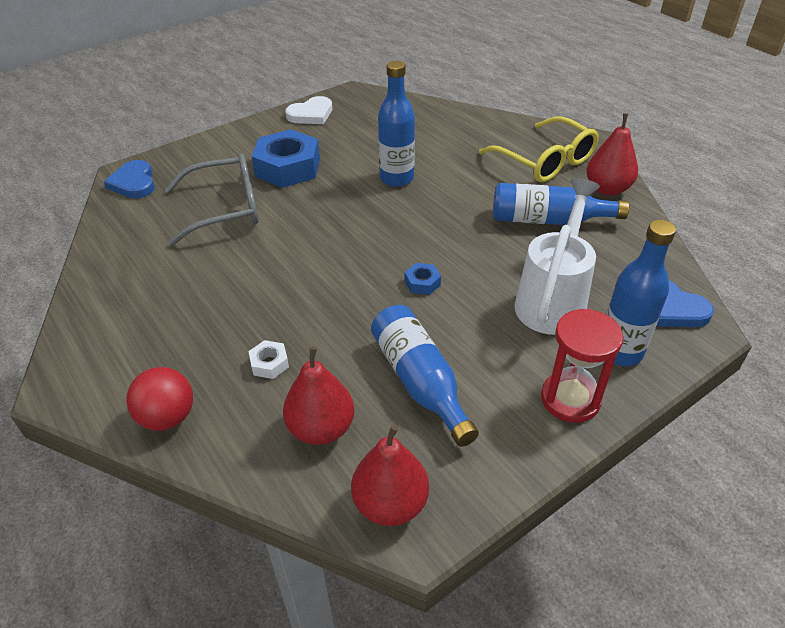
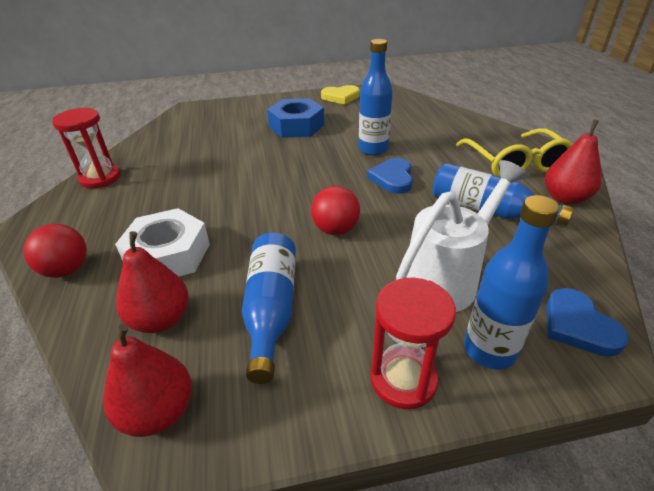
camera: 25 degrees right, 5 degrees down
(96, 300) = (100, 178): none -> red hourglass
(134, 183) = (188, 115): blue heart -> blue heart (392, 178)
(225, 209) = (231, 142): grey glasses -> none
(269, 363) = (168, 255): white nut -> white nut, size x2.31
(311, 114) = (340, 97): white heart -> yellow heart
(422, 283) = (335, 229): blue nut -> red ball

